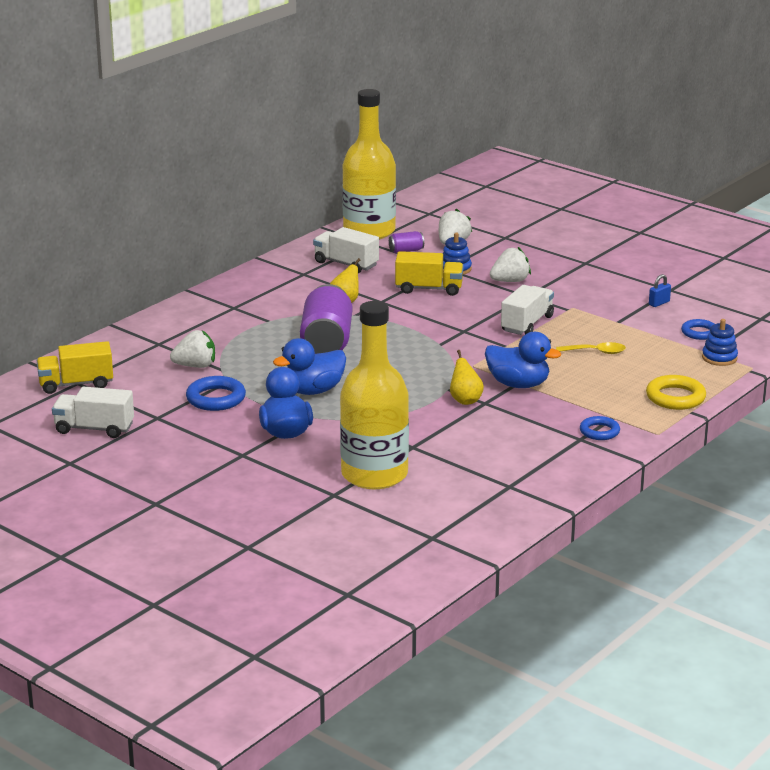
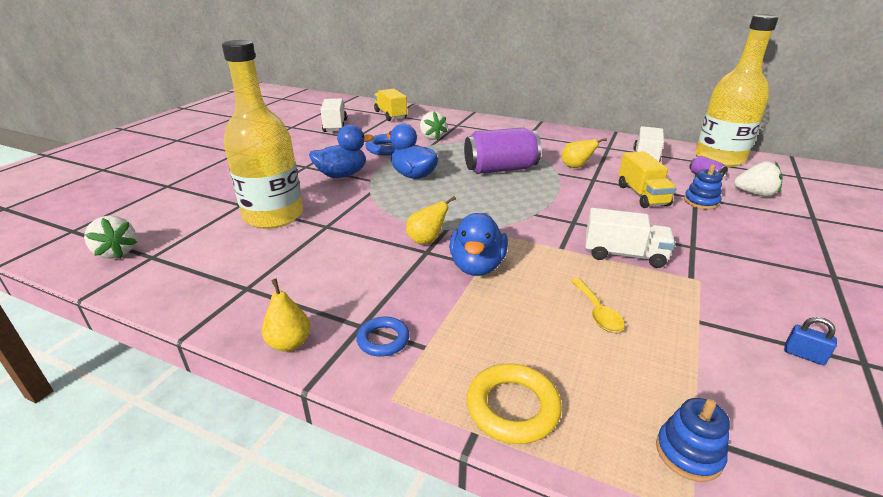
camera: 75 degrees right, 5 degrees up
(510, 281) = (714, 233): white strawberry -> white strawberry (117, 252)
(591, 467) = (289, 343): none -> yellow pear
(699, 332) = (756, 414): blue ring -> none

